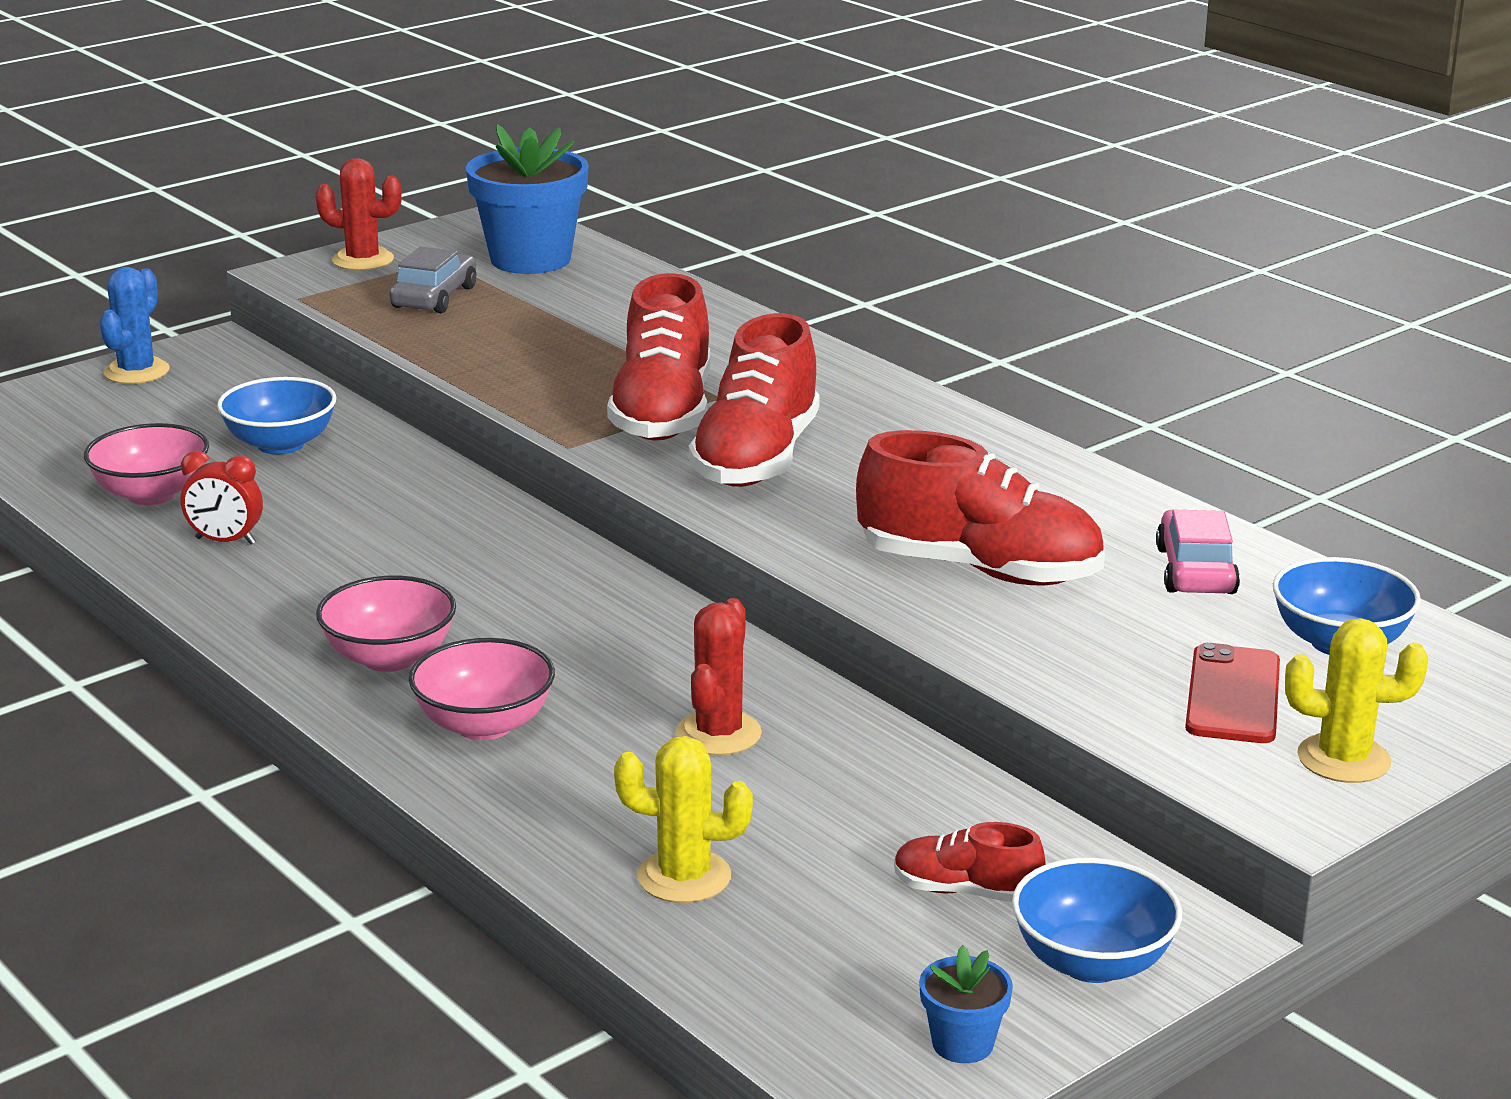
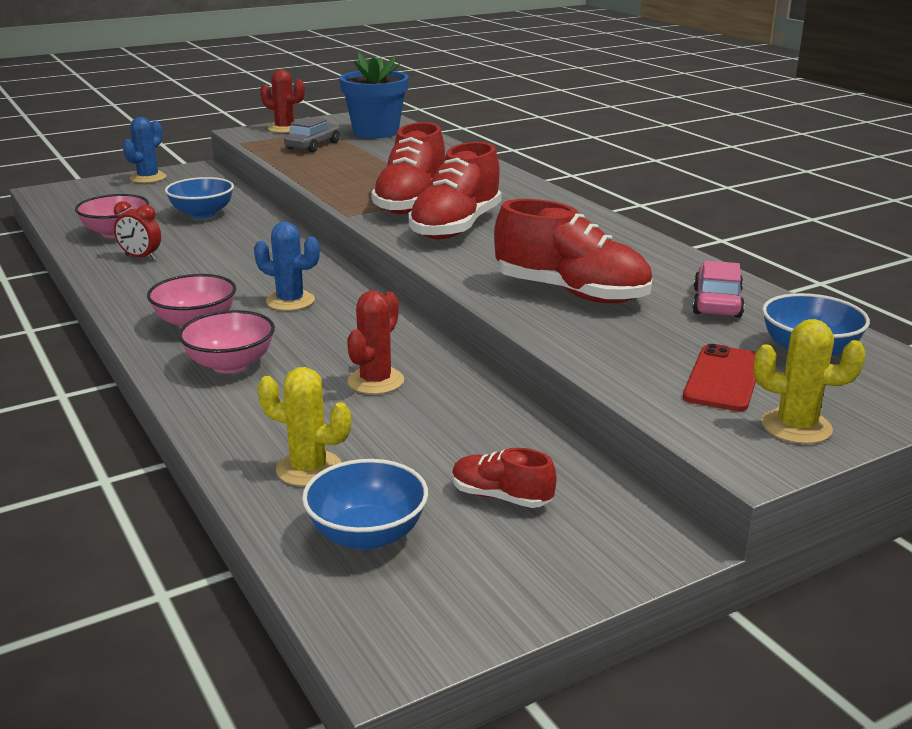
camera: 10 degrees right, 0 degrees up
(521, 606) = (290, 301): none -> blue cactus
(962, 1043) = (456, 610): blue flower pot -> none
(1092, 962) = (577, 558): blue bowl -> blue bowl (367, 535)

